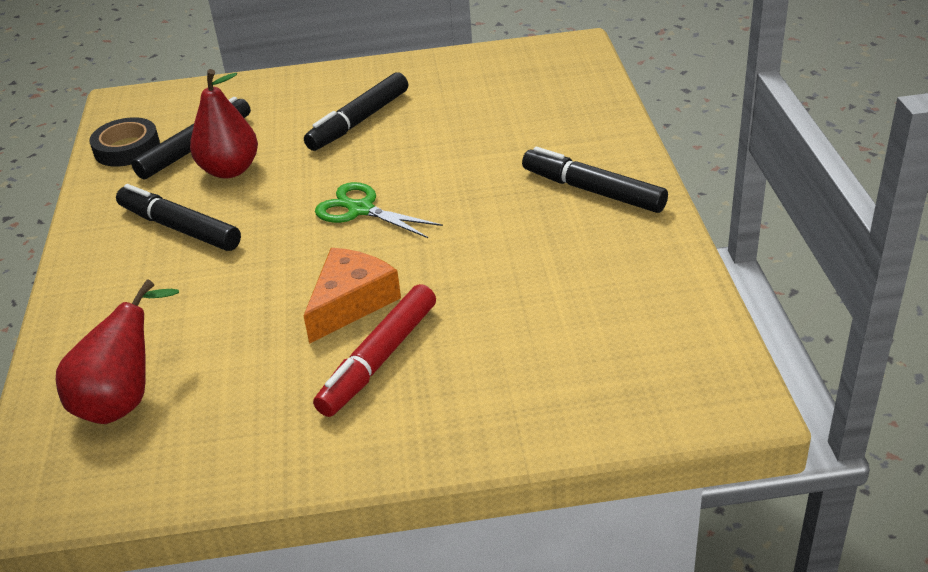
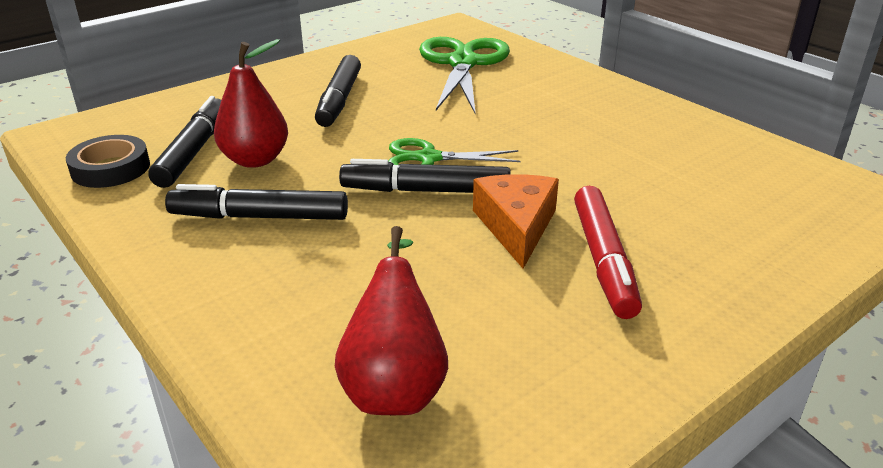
camera: 35 degrees left, 5 degrees down
(519, 103) = (462, 63): none -> green scissors
(593, 191) = (600, 103): black marker -> black marker (426, 191)

